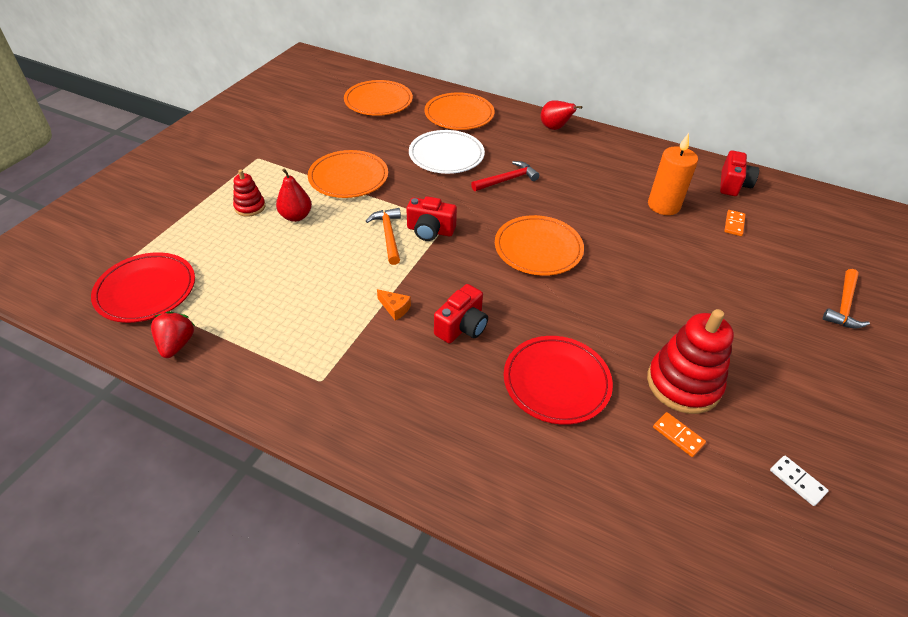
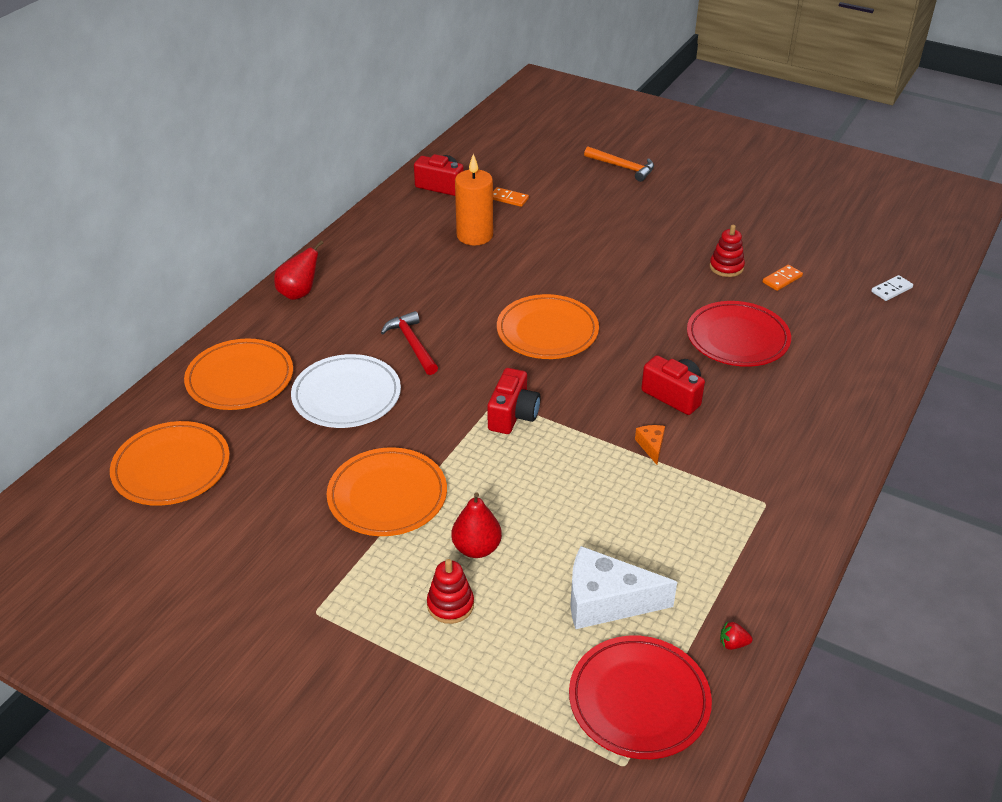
camera: 85 degrees left, 5 degrees down
(177, 344) = (733, 644): red strawberry -> red strawberry, size x0.54
(235, 277) = (606, 601): none -> white cheese
(388, 235) = (521, 453): orange hammer -> none
(395, 308) = (651, 446): orange cheese -> orange cheese turned 45 degrees counterclockwise
(683, 384) = (726, 267): red stacking toy -> red stacking toy, size x0.53
(797, 481) = (811, 232): white domino -> white domino (891, 290)

